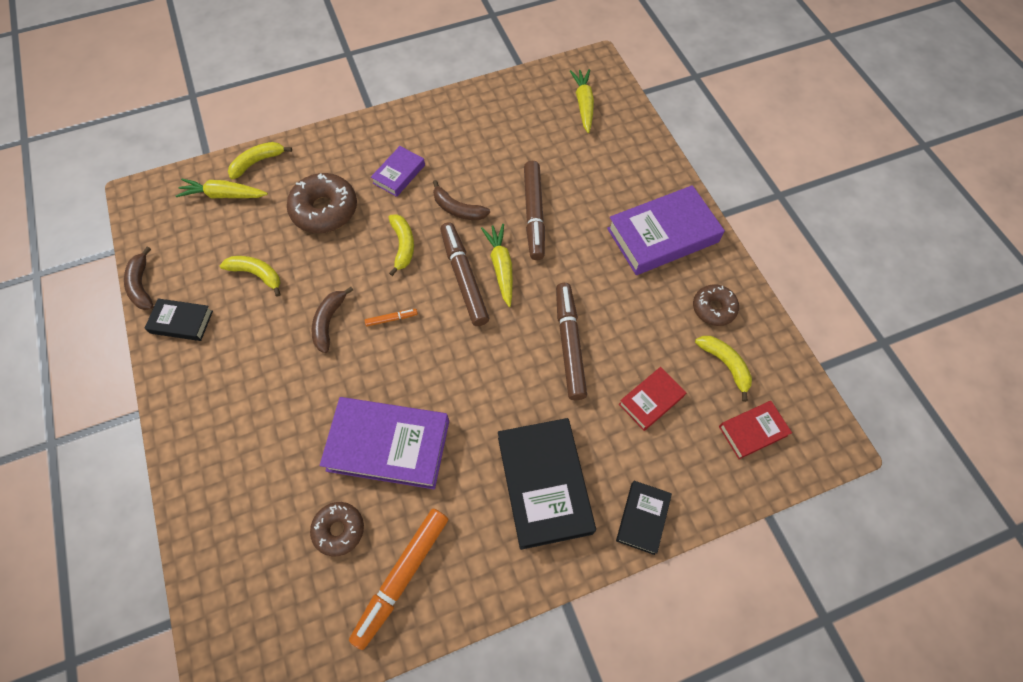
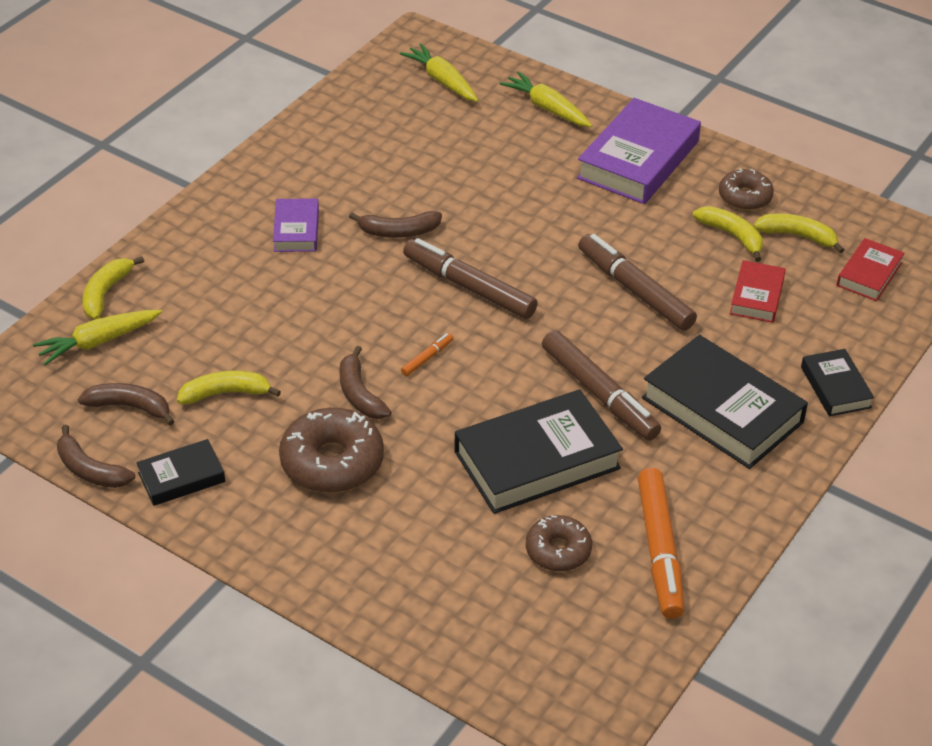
camera: 35 degrees left, 20 degrees down
(199, 252) = (130, 407): none -> brown banana
(325, 210) = (243, 300): brown donut -> brown donut (332, 462)
(388, 445) = (537, 460): purple book -> black book
(403, 246) = (371, 291): yellow banana -> yellow banana (732, 236)
(501, 267) = (499, 260): yellow carrot -> yellow carrot (547, 108)
(534, 214) = (487, 200): brown marker -> brown marker (599, 394)

